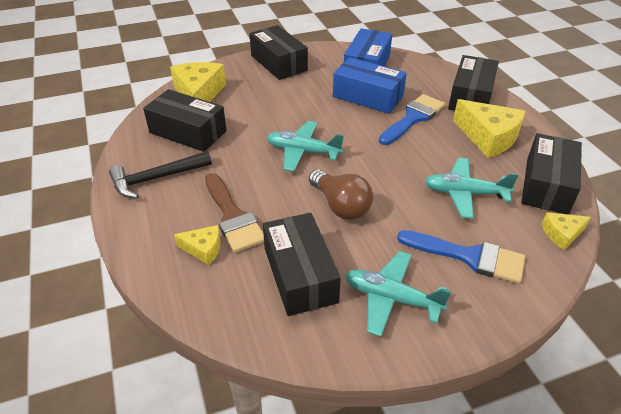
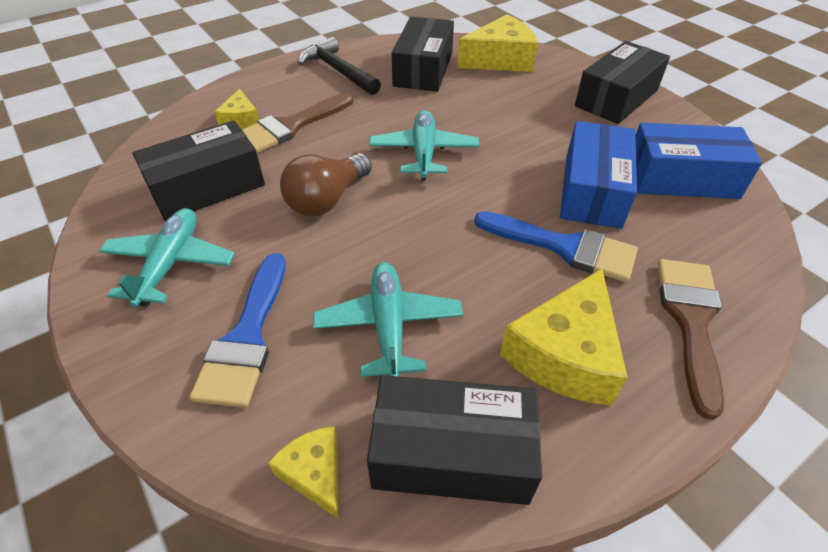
camera: 75 degrees right, 5 degrees up
(470, 96) = (690, 321): black box -> brown brush

